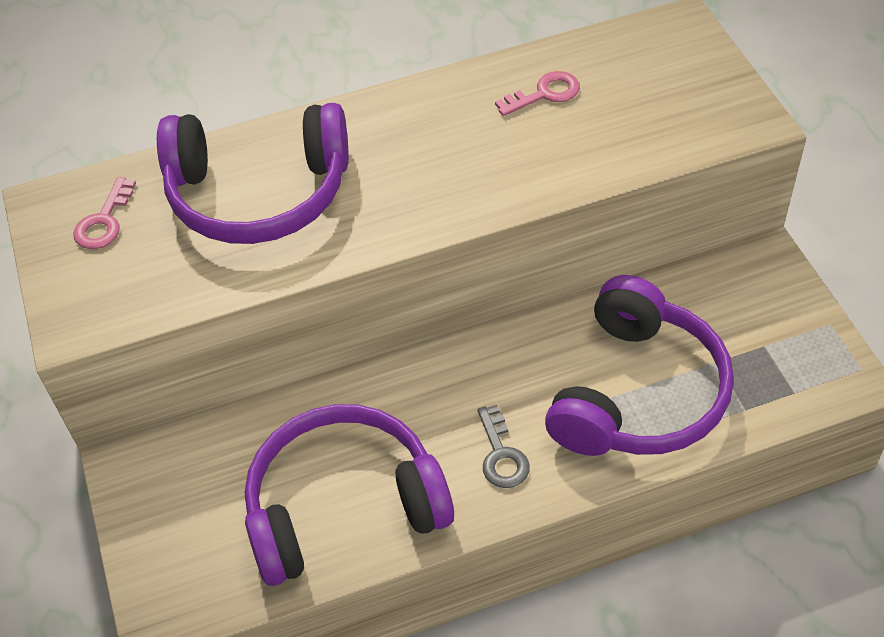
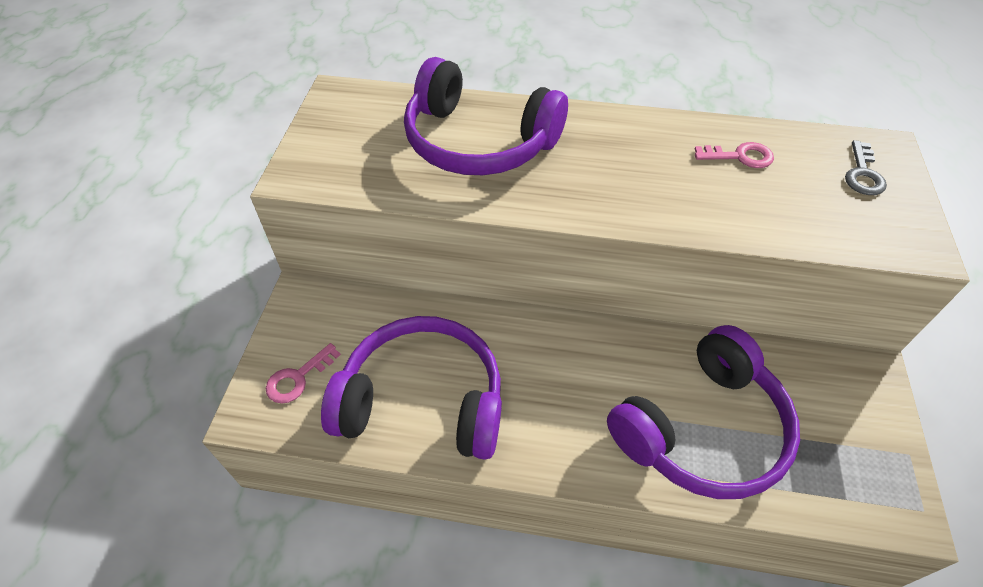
camera: 25 degrees right, 0 degrees up
(104, 221) = (363, 118): pink key -> pink key (297, 378)
(501, 455) = (563, 423): grey key -> grey key (863, 174)

